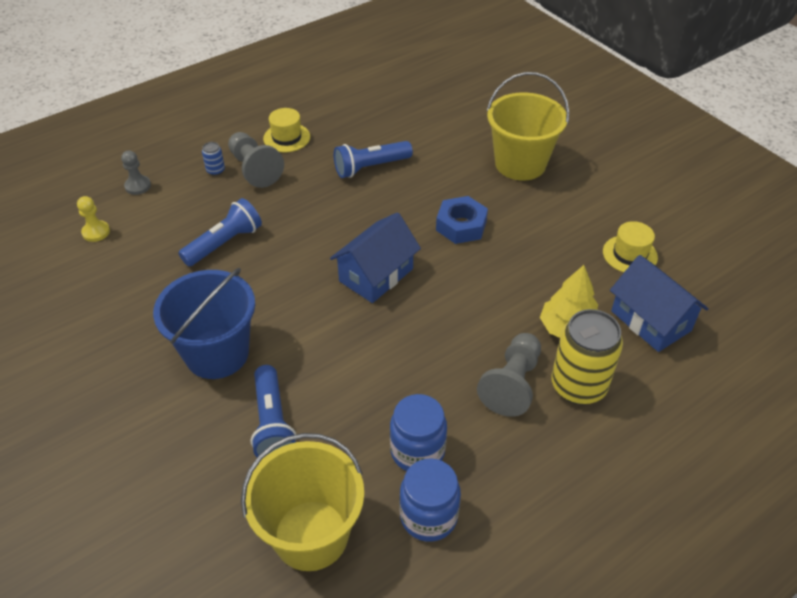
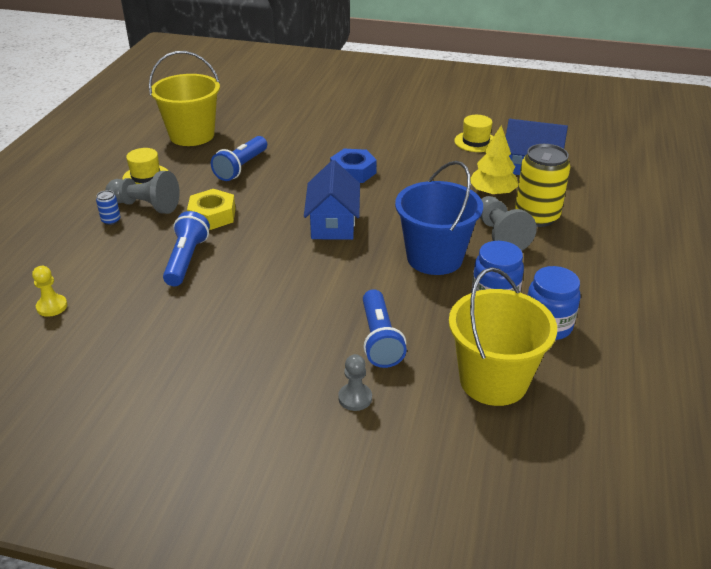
camera: 40 degrees left, 10 degrees down
(138, 186) = (49, 260): grey pawn -> grey pawn (355, 398)
(217, 353) = (278, 325): blue bucket -> blue bucket (434, 258)
(272, 423) = (380, 339): blue flashlight -> blue flashlight turned 45 degrees clockwise
(291, 208) = (212, 215): none -> yellow nut
(520, 164) = (345, 124): yellow bucket -> yellow bucket (192, 135)

